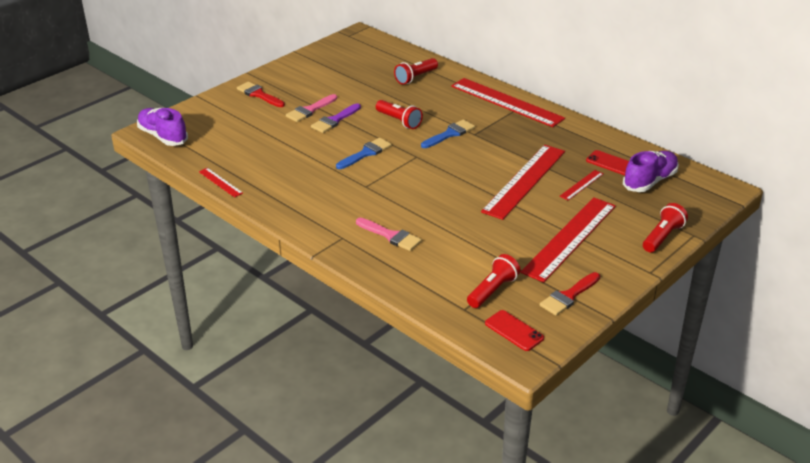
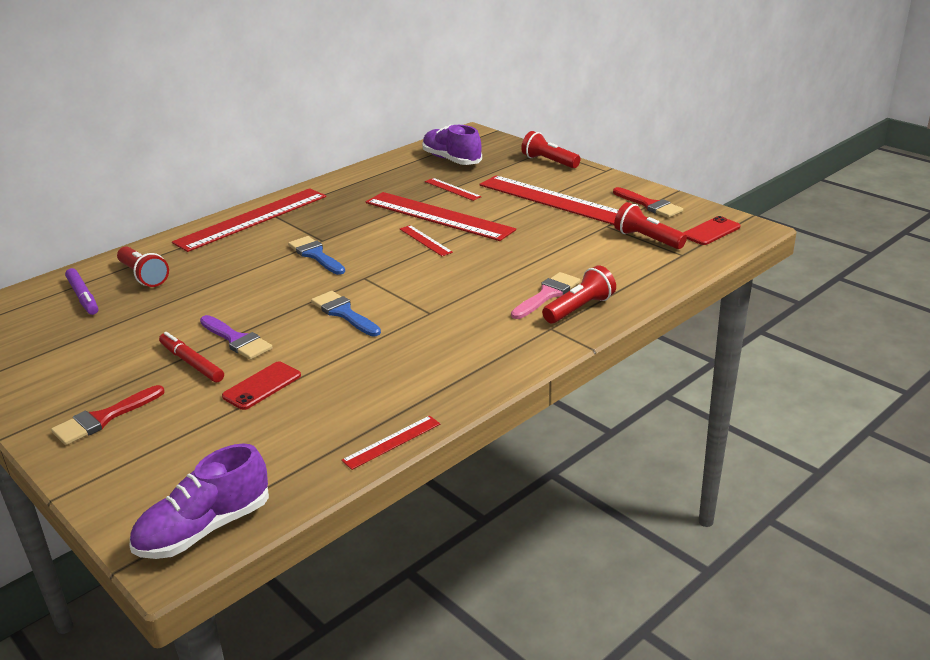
camera: 85 degrees left, 5 degrees down
(310, 110) = (191, 363): pink brush -> red marker
(389, 64) = (83, 297): none -> purple marker
(399, 121) = (264, 289): red flashlight -> red flashlight (579, 309)
(478, 177) = (425, 240): none -> red ruler
(611, 163) = (413, 174): red phone -> red phone (262, 386)

